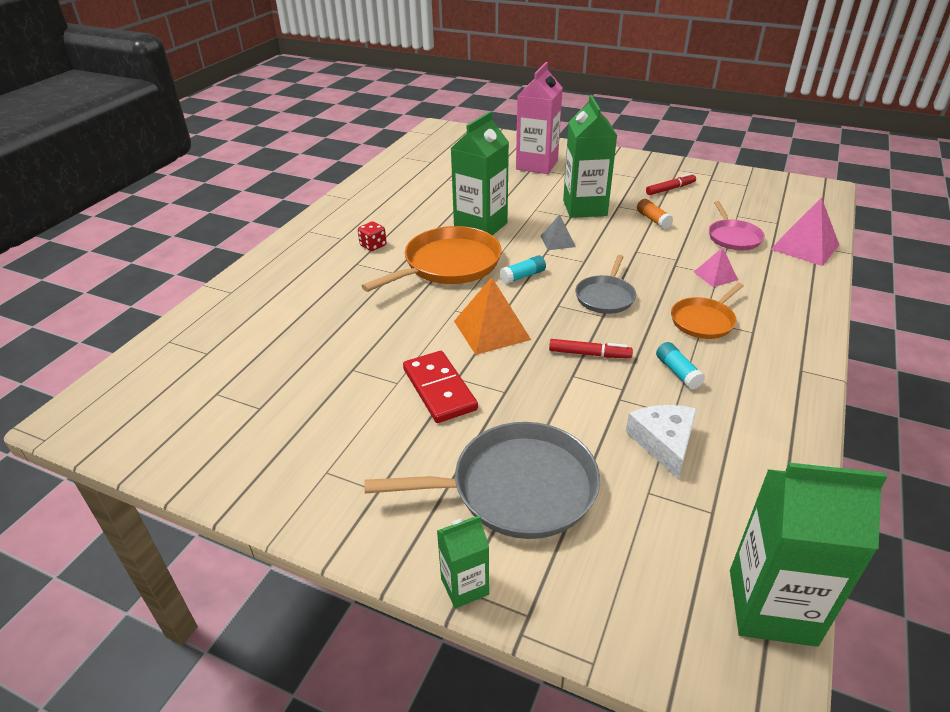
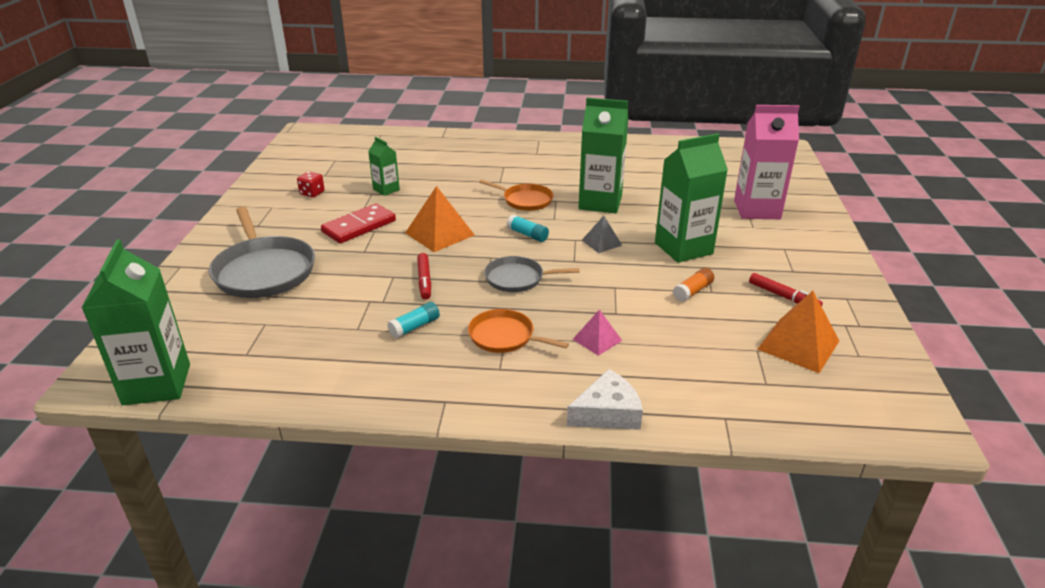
camera: 70 degrees right, 5 degrees down
(373, 246) = (534, 166): red dice -> red dice (312, 193)
(448, 264) = (525, 200): orange pan -> orange pan, size x0.57
(464, 586) = (182, 266): green carton -> green carton (386, 189)
(664, 442) = (320, 326): white cheese -> white cheese (607, 412)
(732, 200) = (798, 345): none -> orange pyramid
(733, 237) = (696, 348): pink pan -> none
(804, 247) = (716, 407): pink pyramid -> none

